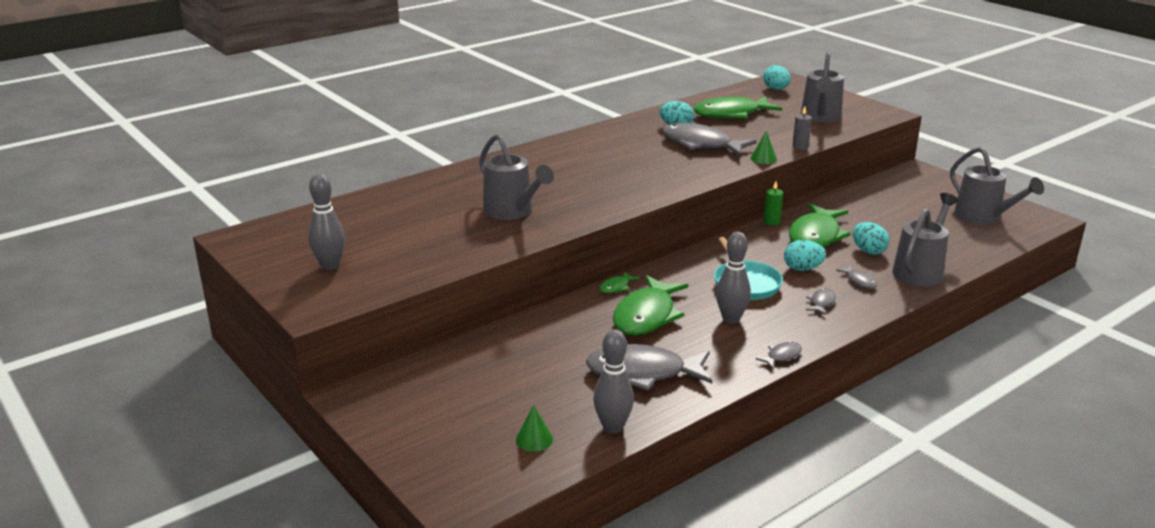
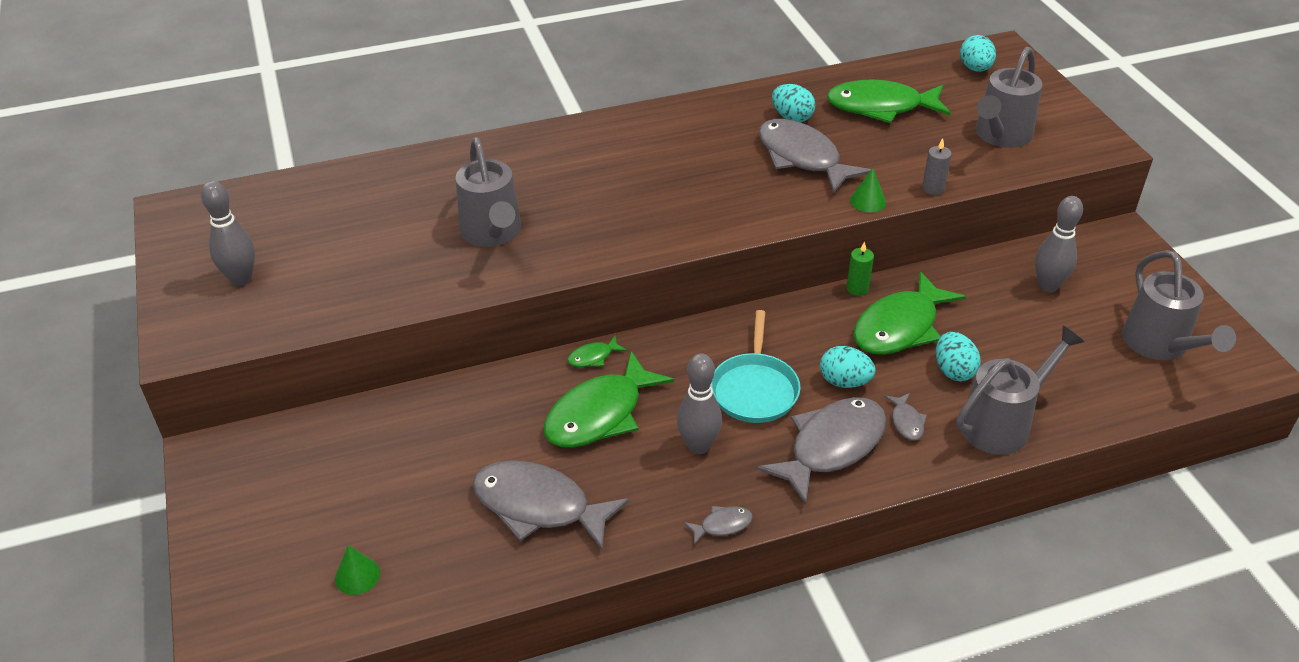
camera: 20 degrees right, 15 degrees up
(613, 427) = (453, 583): grey bowling pin -> grey bowling pin (1048, 286)
(821, 302) = (831, 447): grey fish -> grey fish, size x2.32

